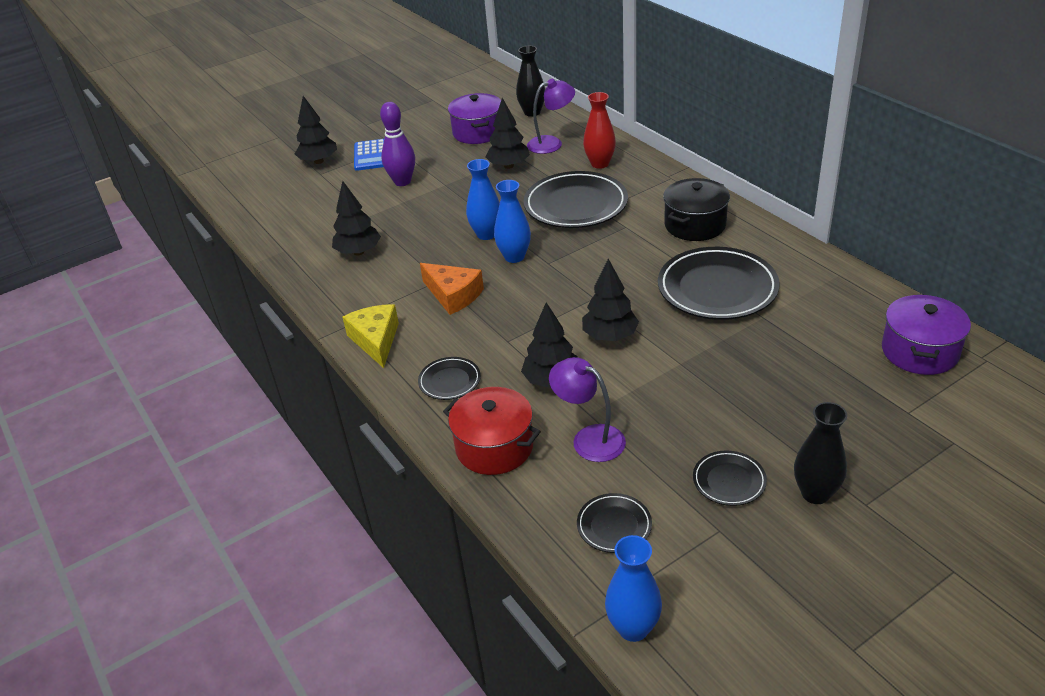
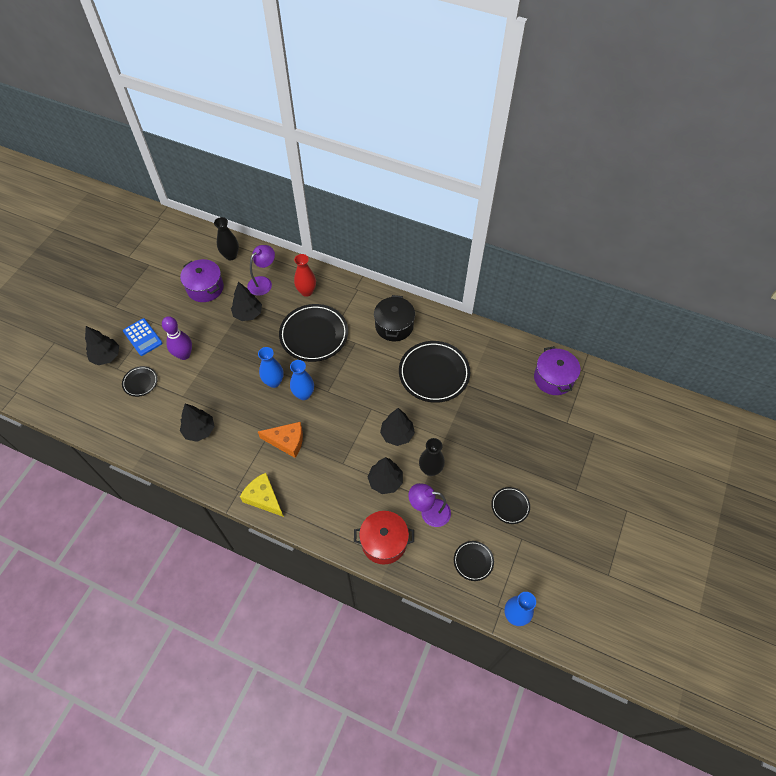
camera: 35 degrees left, 20 degrees up
(449, 381) = (329, 508): black plate -> black plate (140, 382)
(815, 493) = (551, 494): black vase -> black vase (430, 469)

